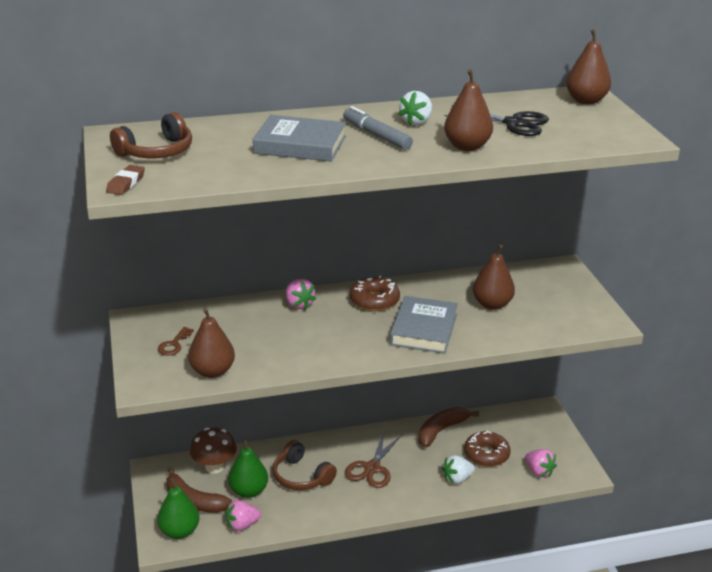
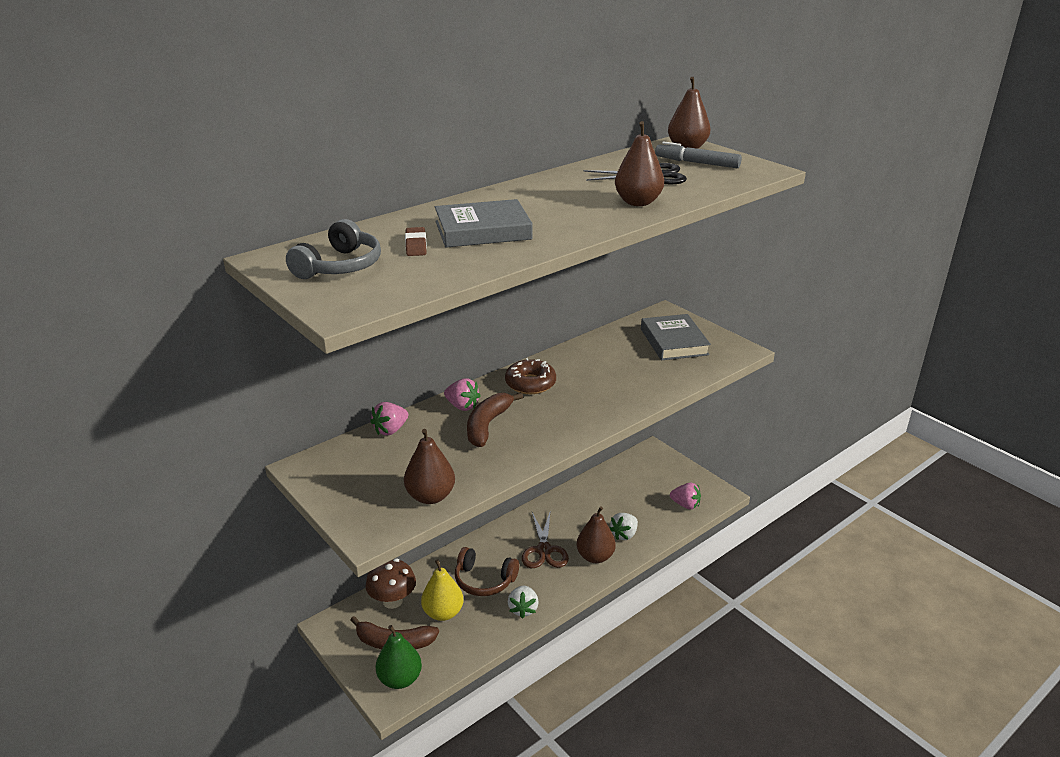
camera: 25 degrees left, 0 degrees up
(126, 183) = (342, 304): brown eraser -> brown eraser (416, 245)
(157, 152) = (340, 266): brown headphones -> grey headphones
(174, 344) = (367, 481): brown key -> none
(242, 525) = (459, 649): pink strawberry -> pink strawberry (390, 430)
(249, 491) = (443, 613): green pear -> yellow pear
(376, 135) = (545, 208): grey marker -> grey marker (697, 163)
(416, 122) = (567, 190): white strawberry -> white strawberry (523, 609)
(423, 329) = (596, 397): grey book -> grey book (673, 342)
(441, 430) = (581, 495): brown banana -> brown banana (487, 425)
(486, 454) = (633, 504): brown donut -> none
(492, 304) = (635, 359): brown pear -> brown pear (595, 557)

